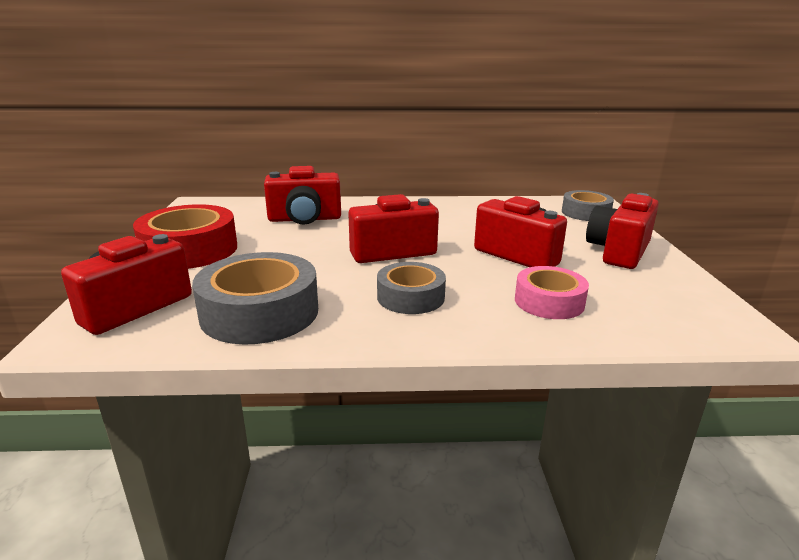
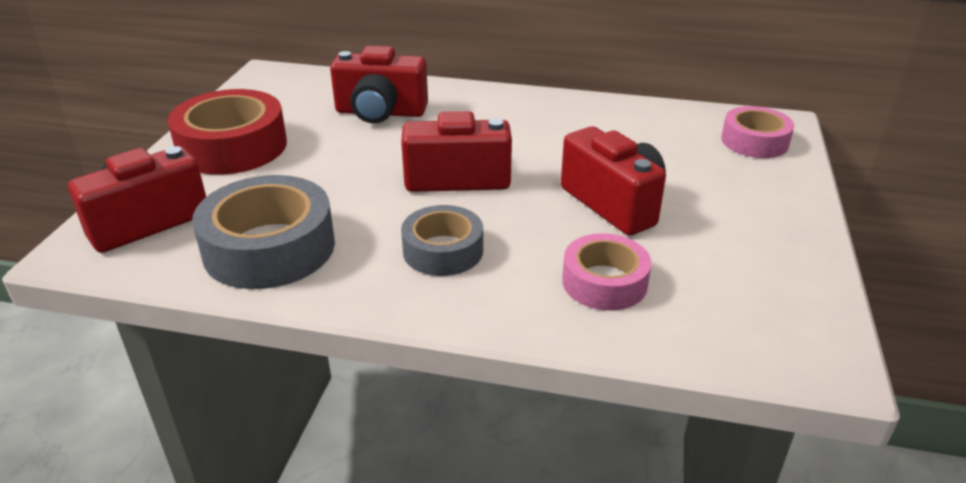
camera: 15 degrees right, 10 degrees up
(585, 213) = (754, 141): grey tape -> pink tape
(618, 251) = (753, 215): red camera -> none

